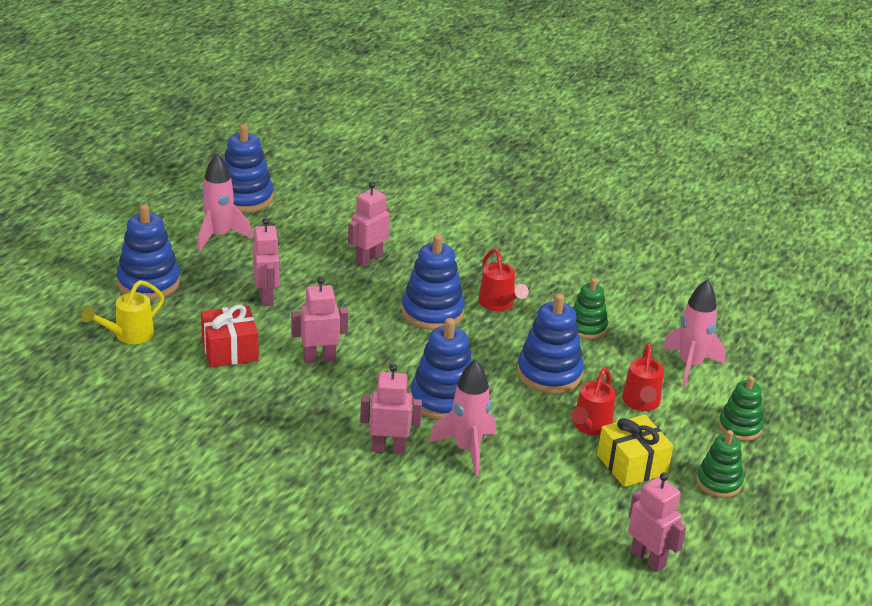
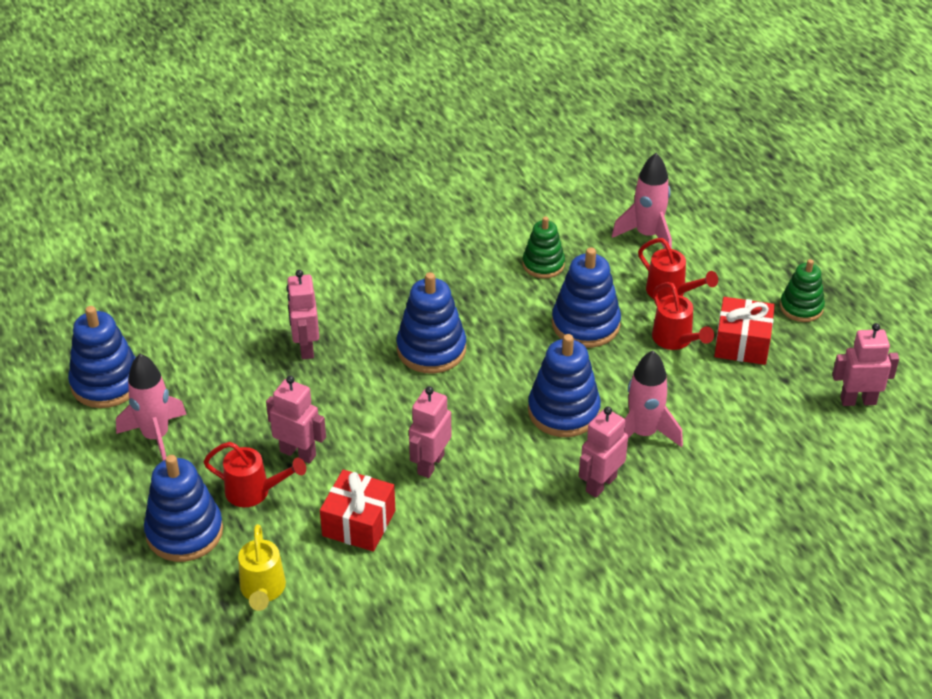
camera: 50 degrees left, 10 degrees up
(499, 304) = (459, 299): red watering can -> red watering can (254, 492)
(632, 464) = (742, 343): yellow gift -> red gift
(740, 427) = (746, 255): green stacking toy -> none

